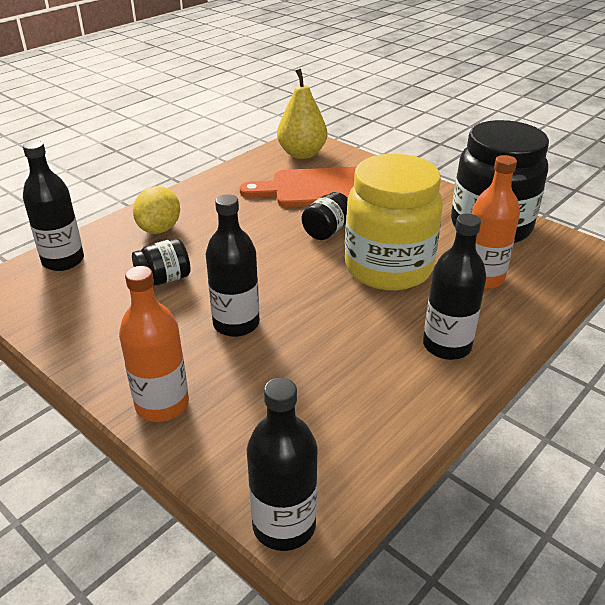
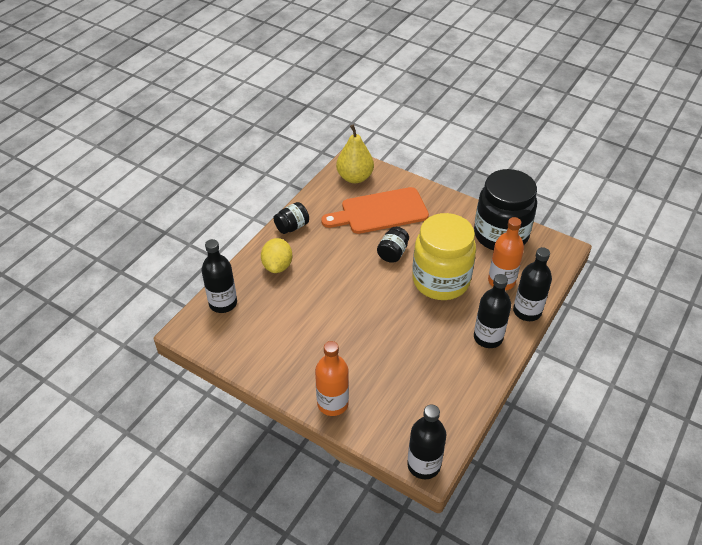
camera: 10 degrees left, 10 degrees up
(164, 279) = (298, 310): black jar -> black jar (292, 227)
(236, 324) = (356, 339): black bottle -> black bottle (527, 311)

